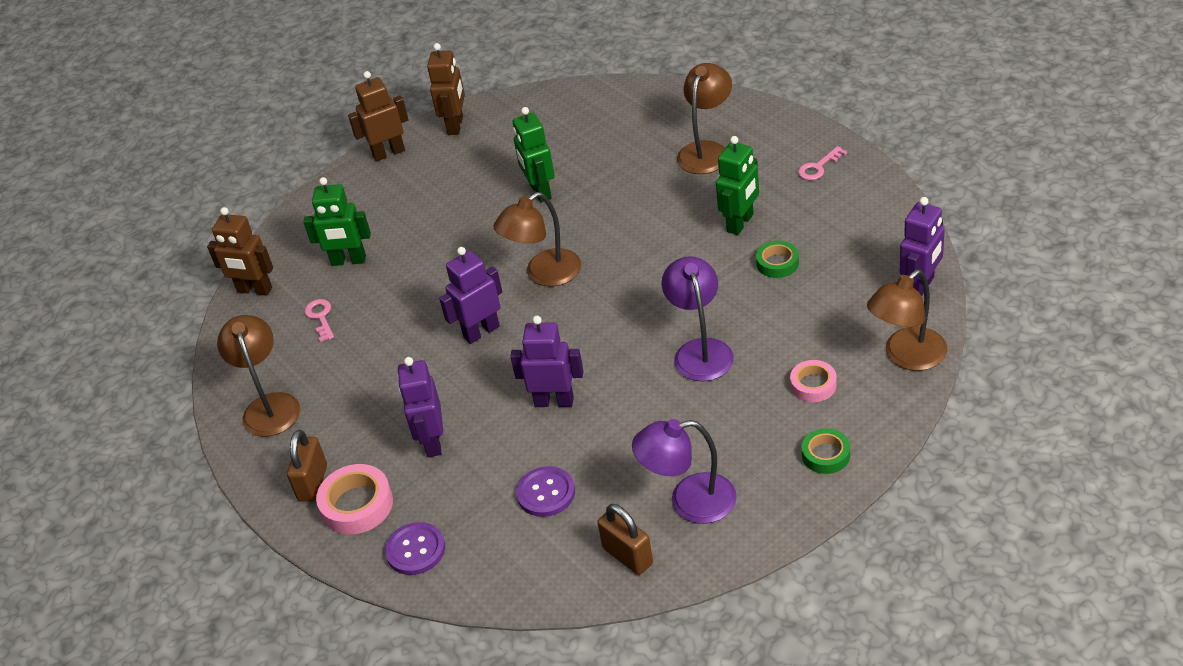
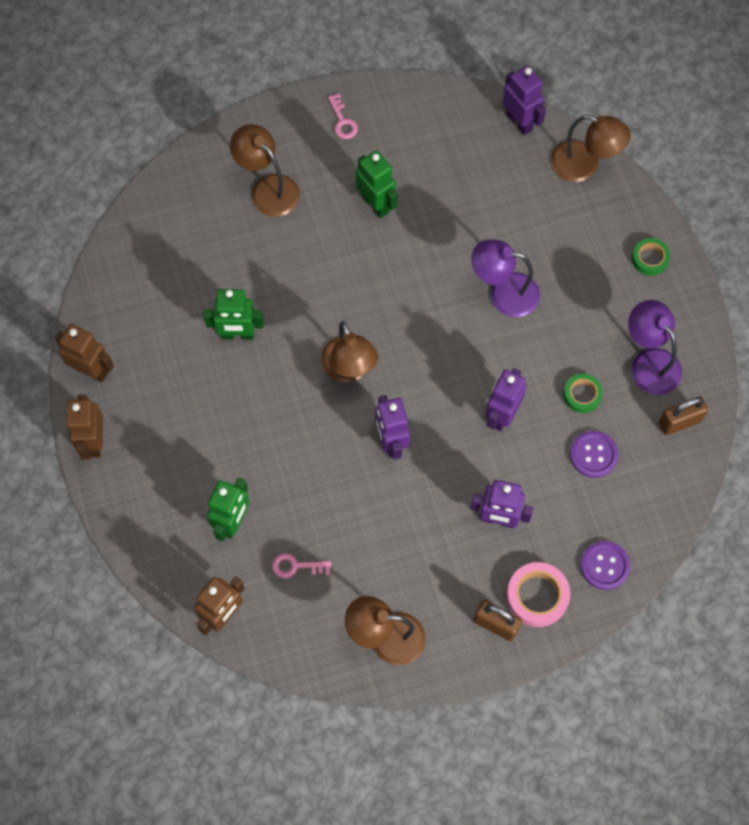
camera: 75 degrees left, 25 degrees up
(689, 501) = (649, 362): purple lamp -> purple lamp turned 135 degrees clockwise
(777, 263) = (438, 200): green tape -> green tape (582, 395)
(813, 385) = (579, 236): pink tape -> none
(907, 357) = (584, 165): brown lamp -> brown lamp turned 45 degrees counterclockwise

